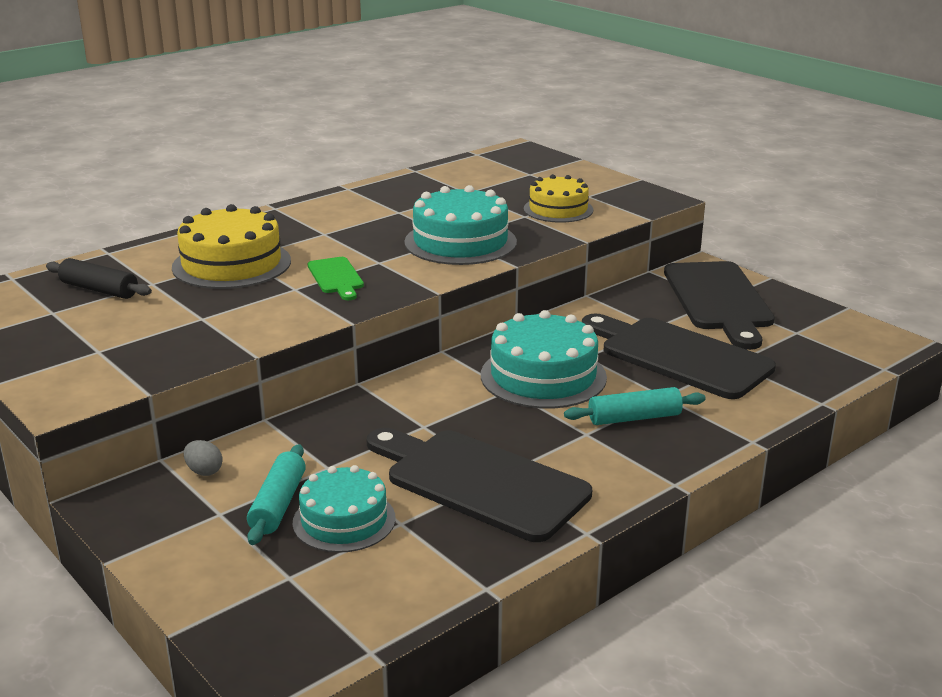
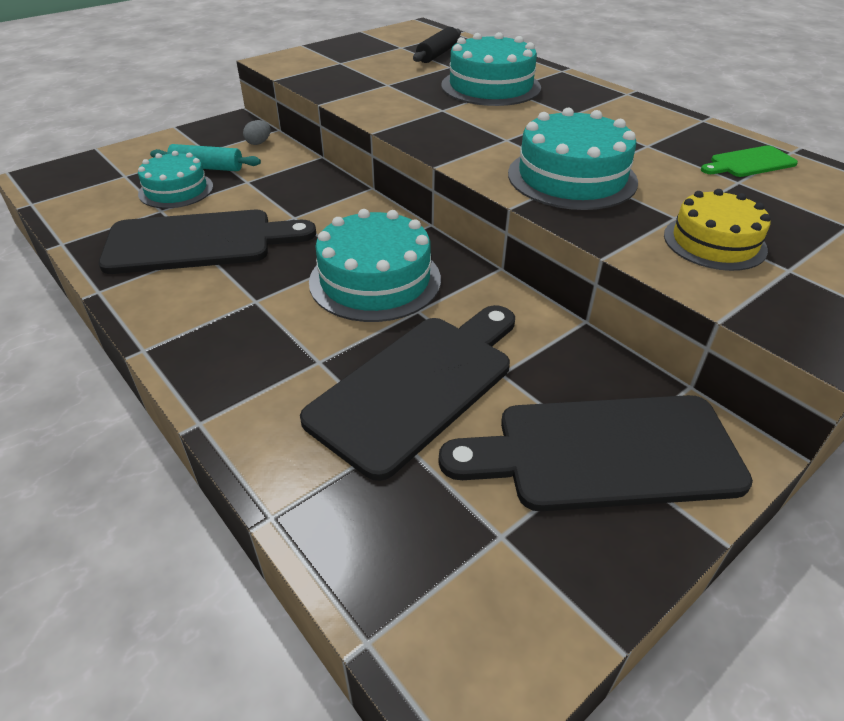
camera: 90 degrees right, 15 degrees up
(232, 264) = (490, 86): yellow cake -> turquoise cake
(336, 277) = (467, 123): green cutting board -> green cutting board (749, 163)
(480, 482) = (198, 242): black cutting board -> black cutting board turned 45 degrees clockwise
(634, 418) = (276, 334): turquoise rolling pin -> none

